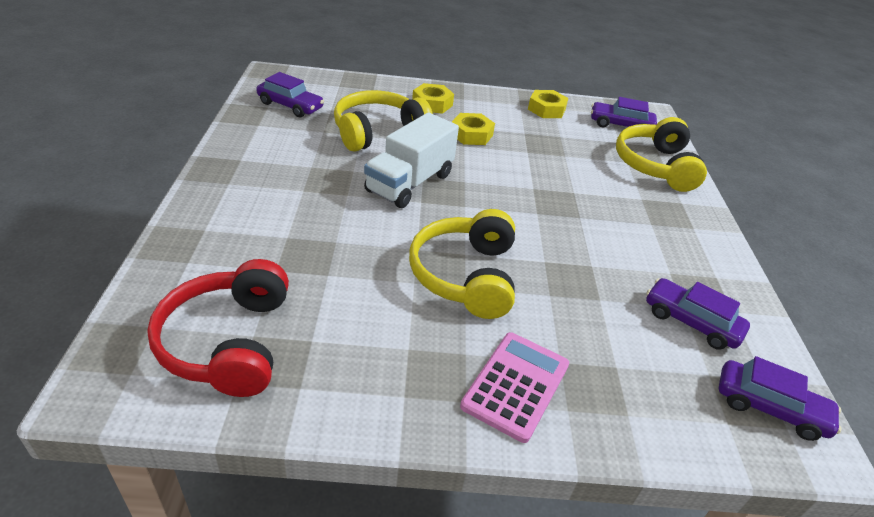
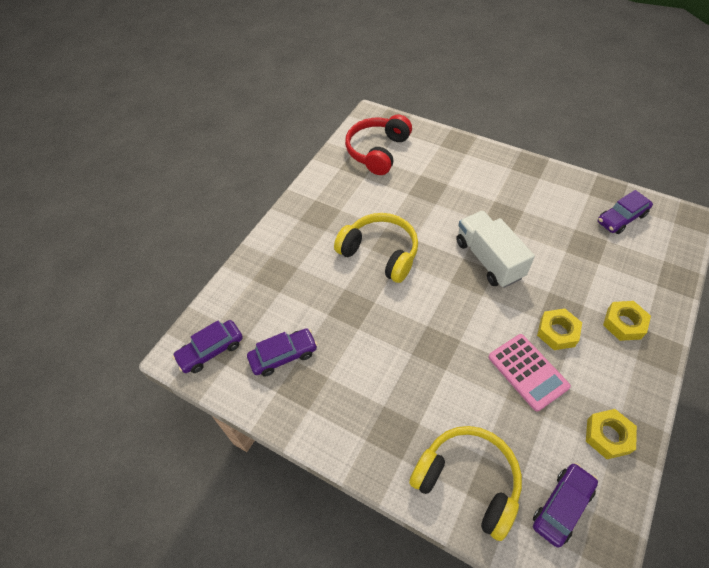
camera: 125 degrees right, 15 degrees up
(228, 342) = (377, 151): red headphones -> red headphones turned 90 degrees counterclockwise
(377, 132) = (569, 263): yellow headphones -> none
(516, 385) = (295, 242): pink calculator -> pink calculator (527, 372)

